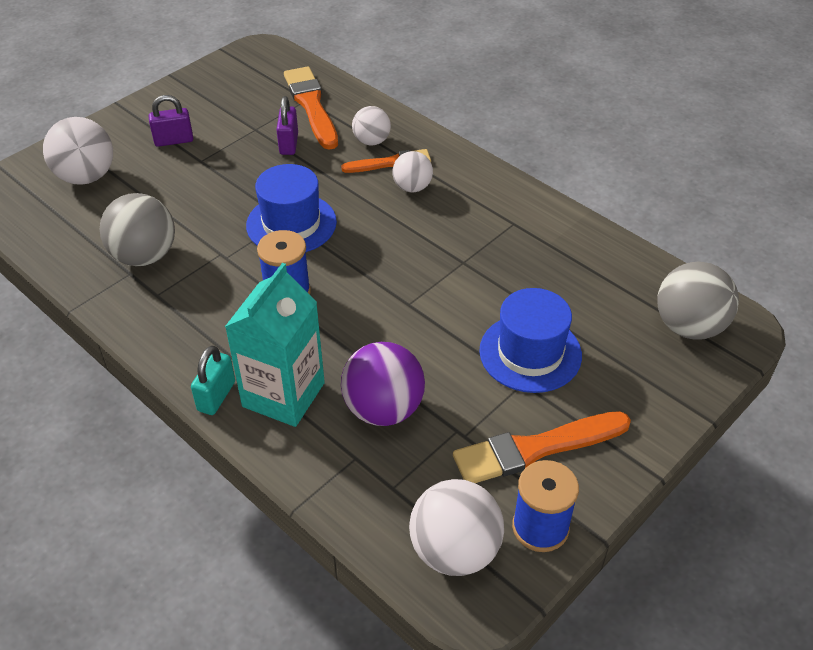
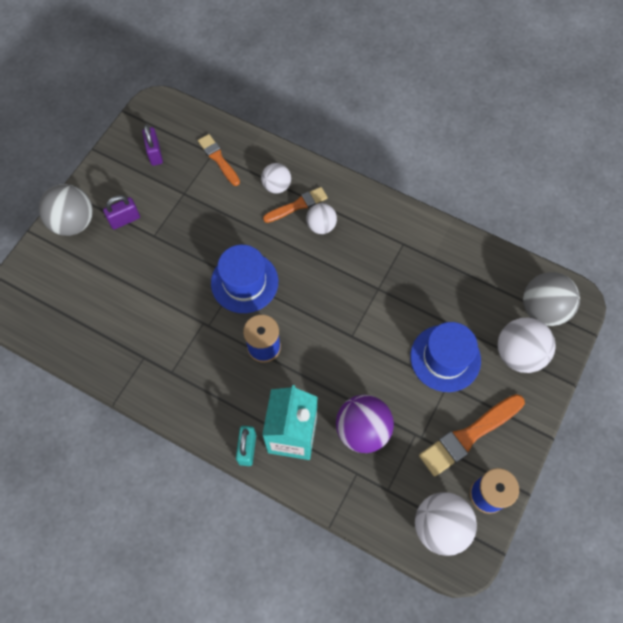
camera: 15 degrees left, 20 degrees up
(86, 177) = (71, 272): white ball -> white ball (518, 354)
(144, 256) = (148, 339): grey ball -> grey ball (73, 222)
(289, 144) = (215, 203): purple padlock -> purple padlock (155, 153)
(311, 105) = (218, 159): orange brush -> orange brush, size x0.63

